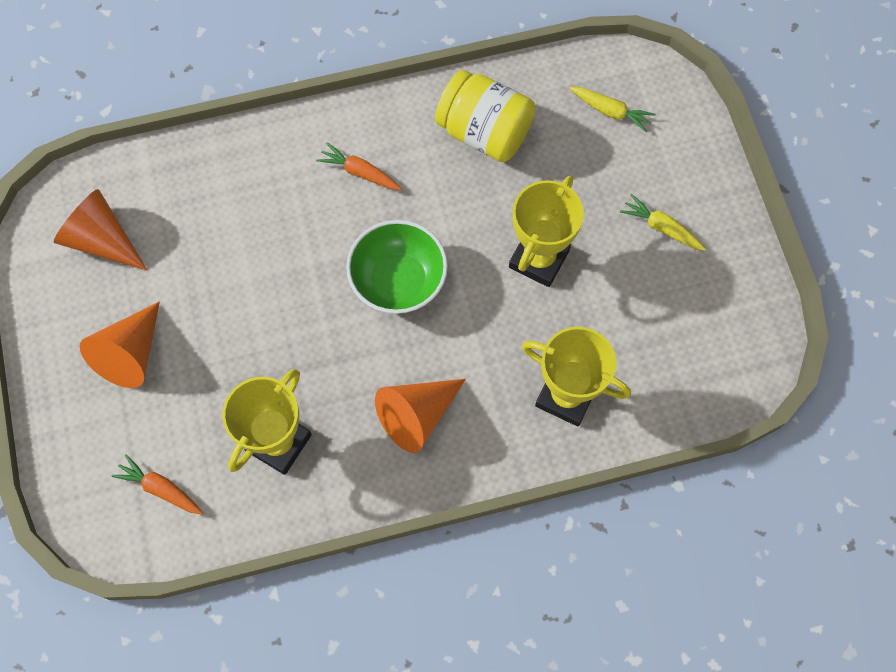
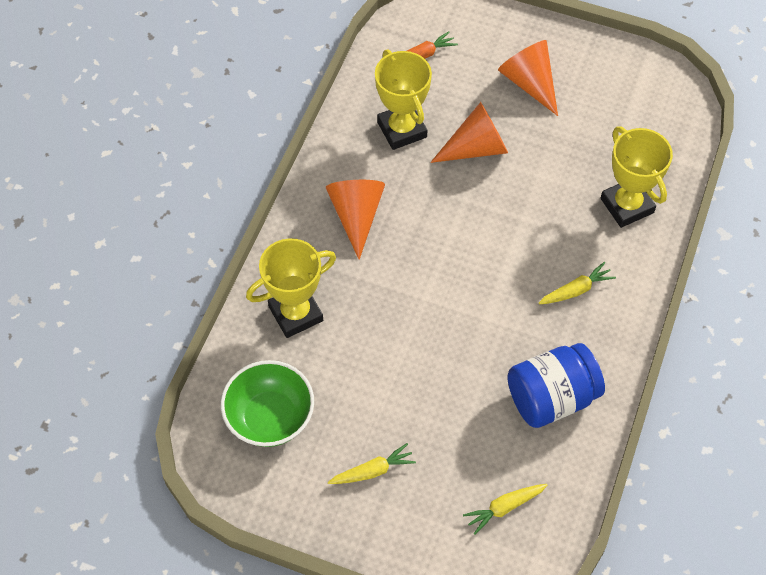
camera: 125 degrees right, 10 degrees down
(102, 240) = (631, 106): orange cone -> orange cone (476, 148)
(360, 172) = (576, 290): orange carrot -> yellow carrot
(398, 281) = (465, 263): green bowl -> green bowl (270, 417)
(484, 132) = (551, 398): yellow jar -> blue jar
(539, 259) = (413, 365): yellow trophy -> yellow trophy (627, 205)

